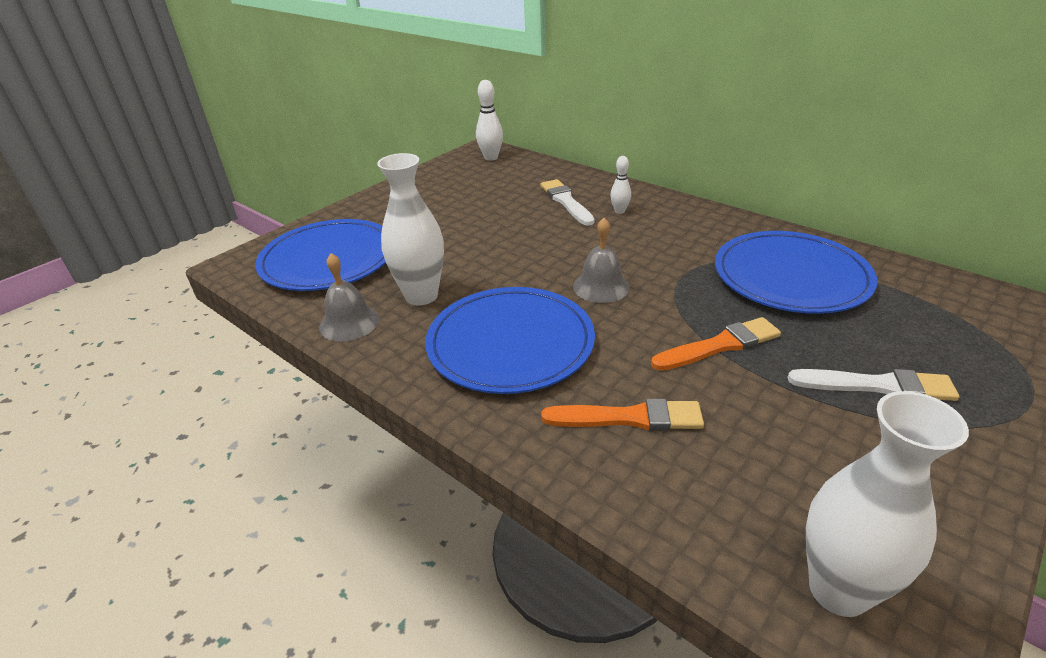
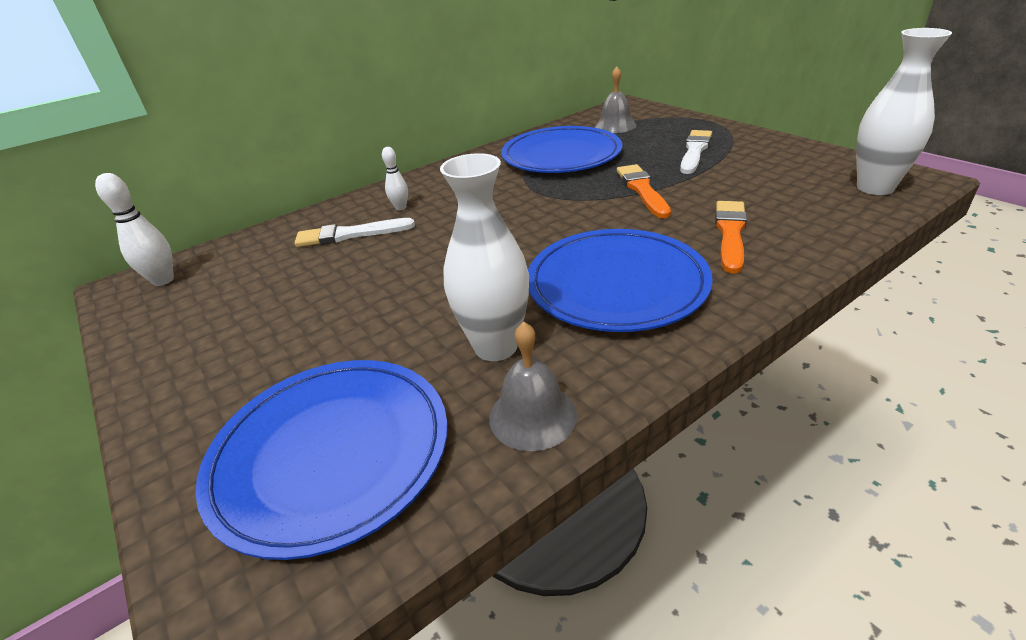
camera: 75 degrees left, 0 degrees up
(601, 286) = (536, 229): grey bell -> grey bell (615, 125)

